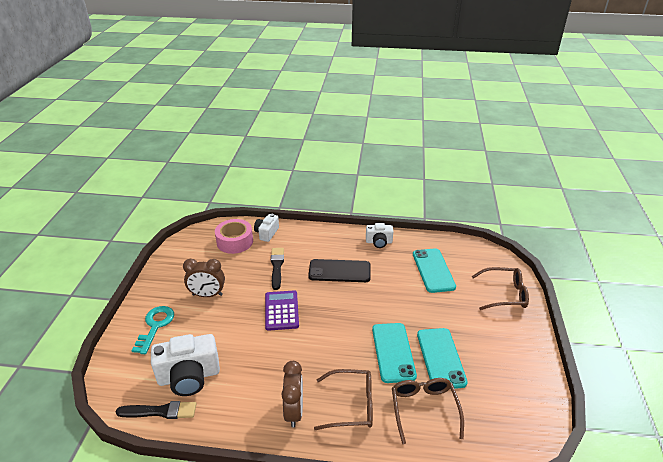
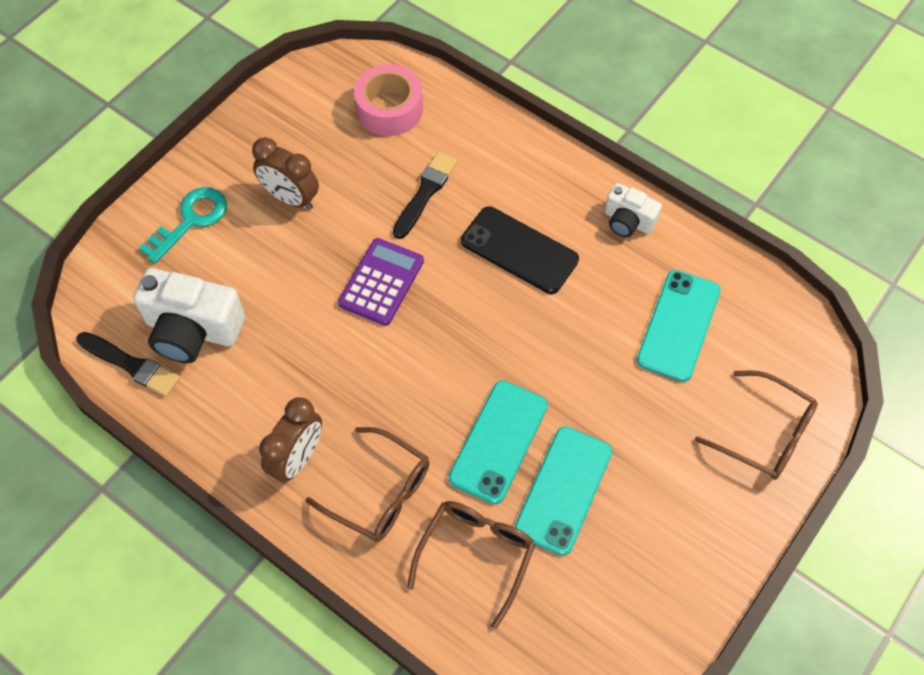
camera: 30 degrees right, 25 degrees up
(266, 233) = (451, 114): white camera -> none

